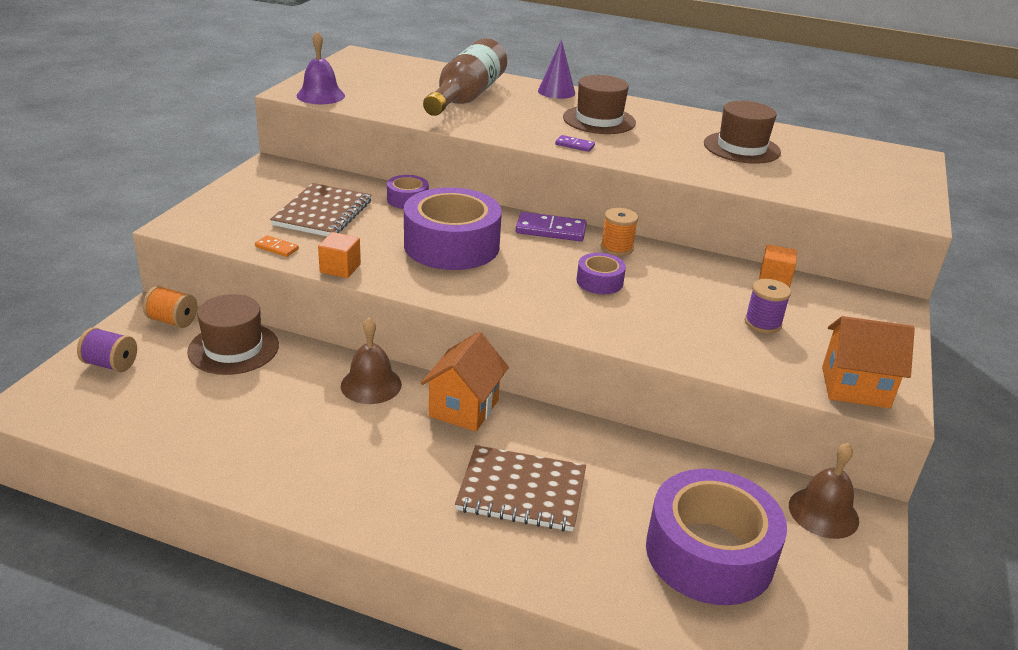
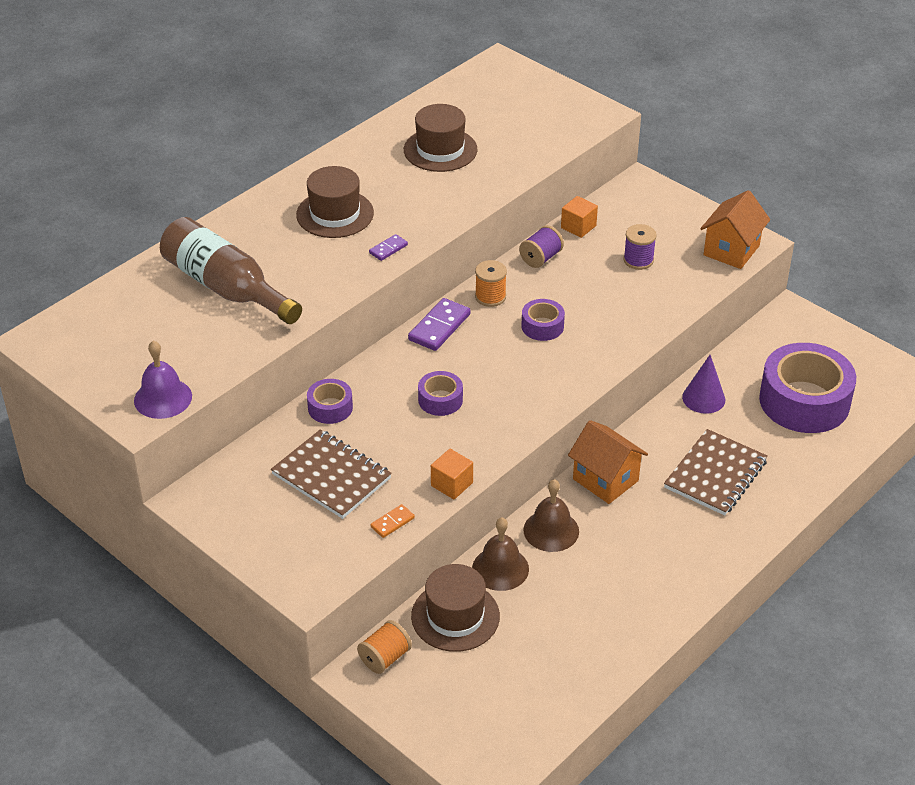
camera: 65 degrees left, 10 degrees up
(110, 364) = (445, 711): purple spool -> purple spool (540, 258)
(451, 245) = (440, 400): purple tape -> purple tape, size x0.47
(556, 92) = (243, 218): purple cone -> purple cone (703, 398)
(823, 512) = (784, 331): brown bell -> brown bell (500, 568)

